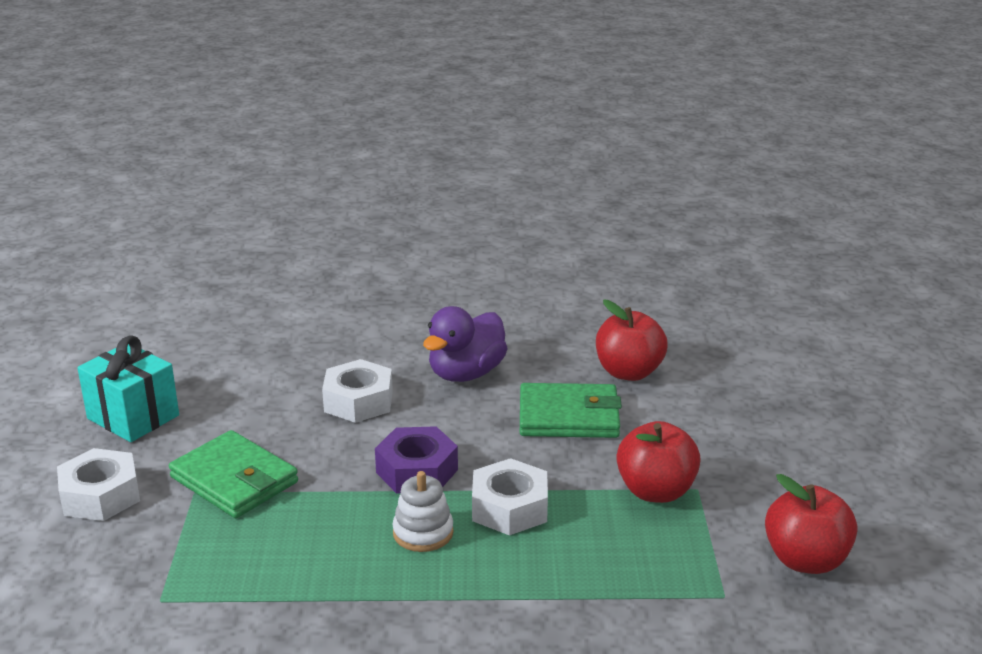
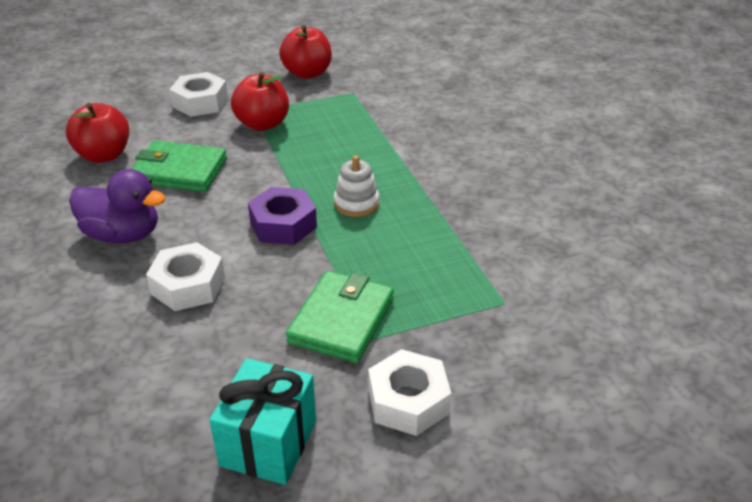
camera: 110 degrees left, 10 degrees up
(509, 508) = (309, 174): white nut -> white nut (200, 102)
(568, 416) = (179, 171): green wallet -> green wallet turned 60 degrees counterclockwise

